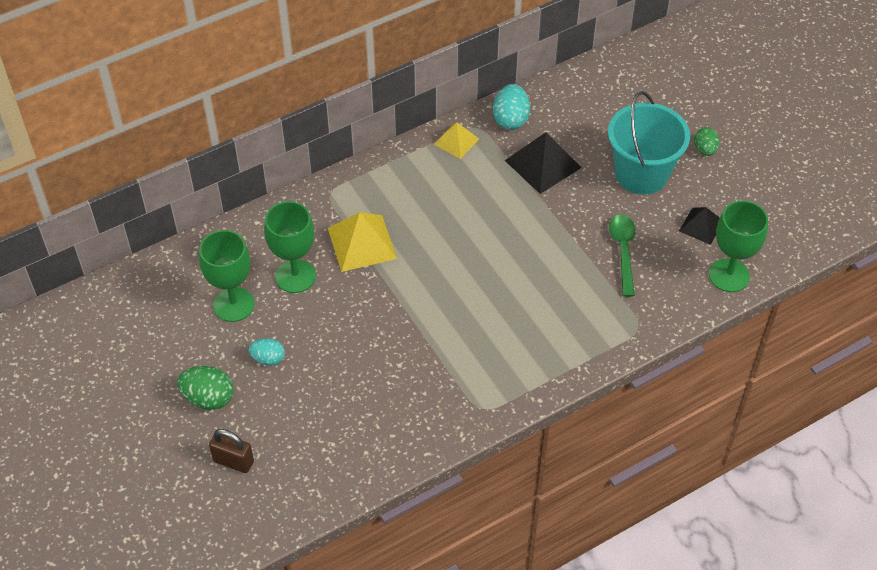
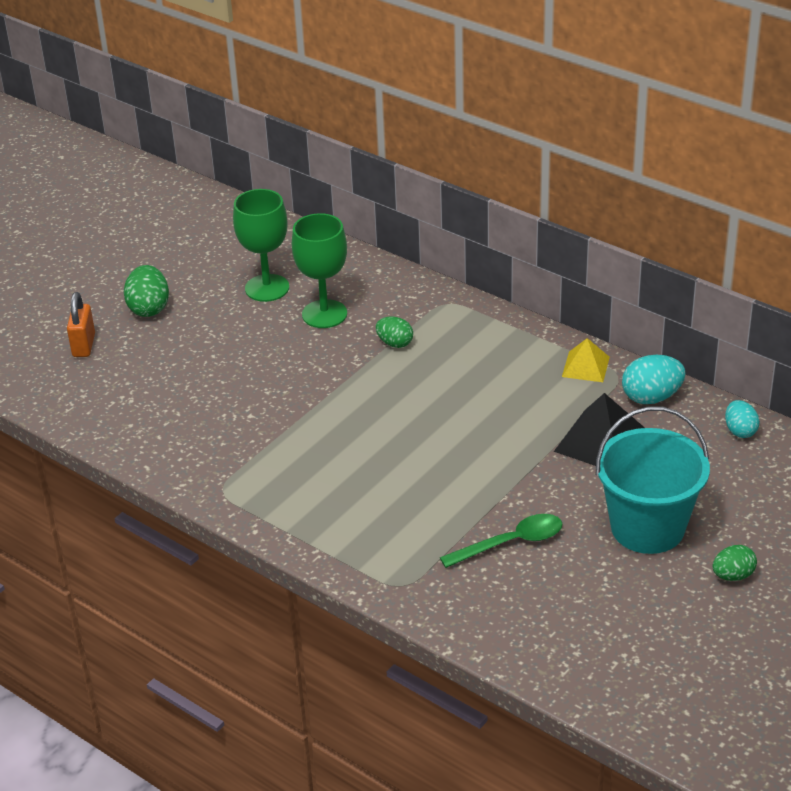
camera: 70 degrees right, 15 degrees down
(233, 461) = (84, 345): brown padlock -> orange padlock
(268, 359) = (213, 329): turquoise egg -> turquoise egg (740, 431)
(362, 243) = (395, 343): yellow pyramid -> green egg
(701, 226) = (599, 603): black pyramid -> none
(729, 275) = (533, 649): green goblet -> none

